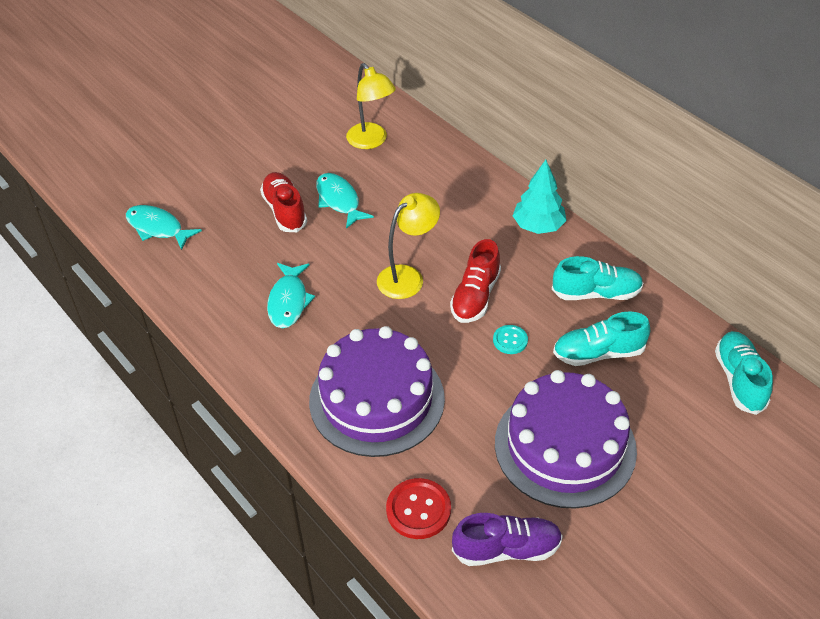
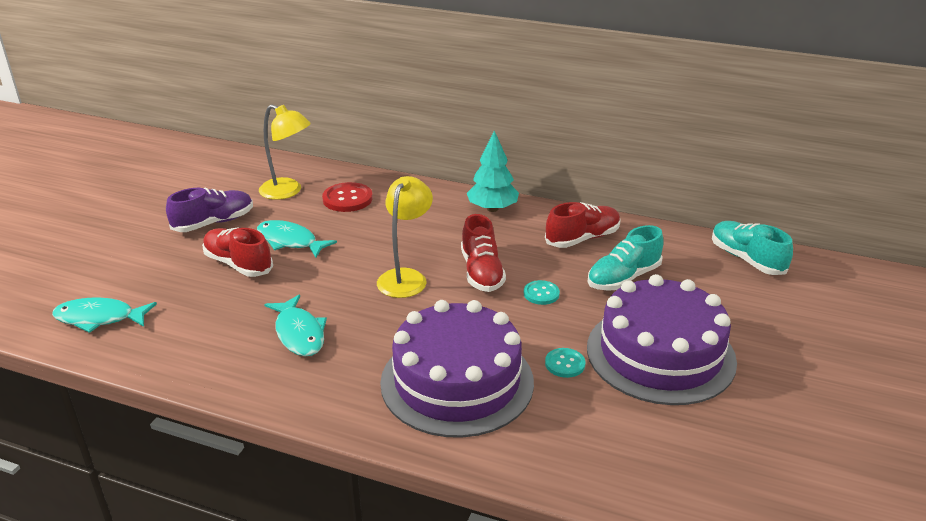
camera: 30 degrees left, 15 degrees down
(418, 510) = (578, 458): red button -> red button (347, 199)
(475, 420) = (565, 364): none -> turquoise button
(506, 549) = (687, 455): purple shoe -> purple shoe (214, 223)
(596, 293) = (582, 238): turquoise shoe -> red shoe

